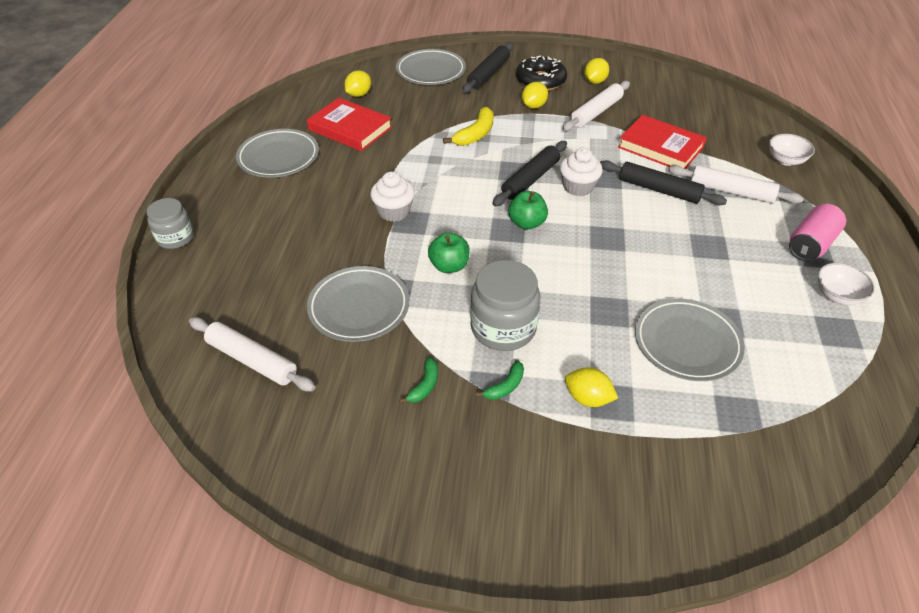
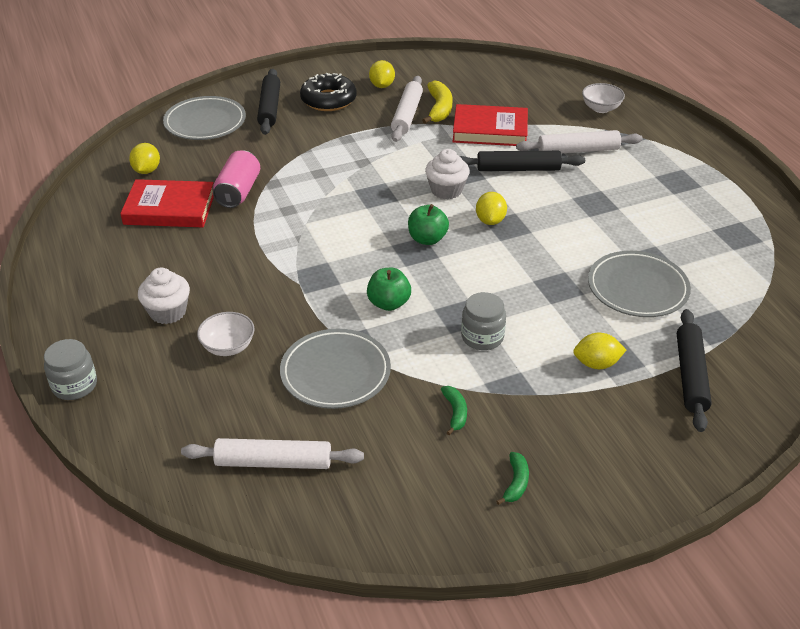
camera: 30 degrees left, 5 degrees down
(278, 157) = (115, 263): grey plate -> none
(394, 211) = (291, 273): white cupcake -> white cupcake (168, 312)
(475, 134) = (308, 172): yellow banana -> yellow banana (439, 109)
(503, 328) = (482, 337): grey jar -> grey jar, size x0.64
(505, 386) = (524, 383): green banana -> green banana (516, 483)
(530, 179) = (397, 198): black rolling pin -> black rolling pin (690, 375)
(534, 106) = (342, 127): yellow lemon -> yellow lemon (490, 220)
(811, 244) = (670, 173): pink can -> pink can (238, 192)
(837, 295) = (717, 207): white bowl -> white bowl (228, 347)

